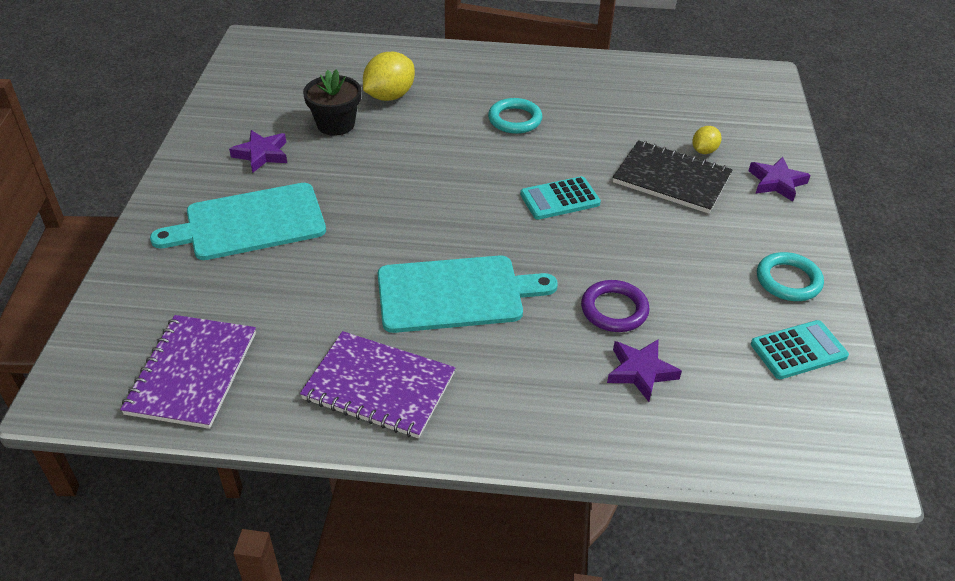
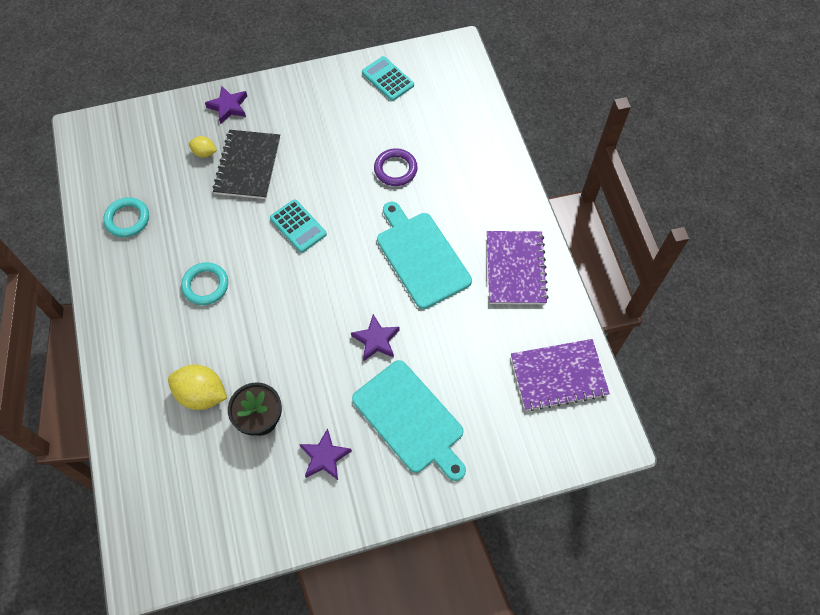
camera: 110 degrees left, 20 degrees up
(641, 371) = (439, 146): purple star -> purple star (376, 340)
(788, 280) = (329, 90): turquoise ring -> turquoise ring (127, 219)

